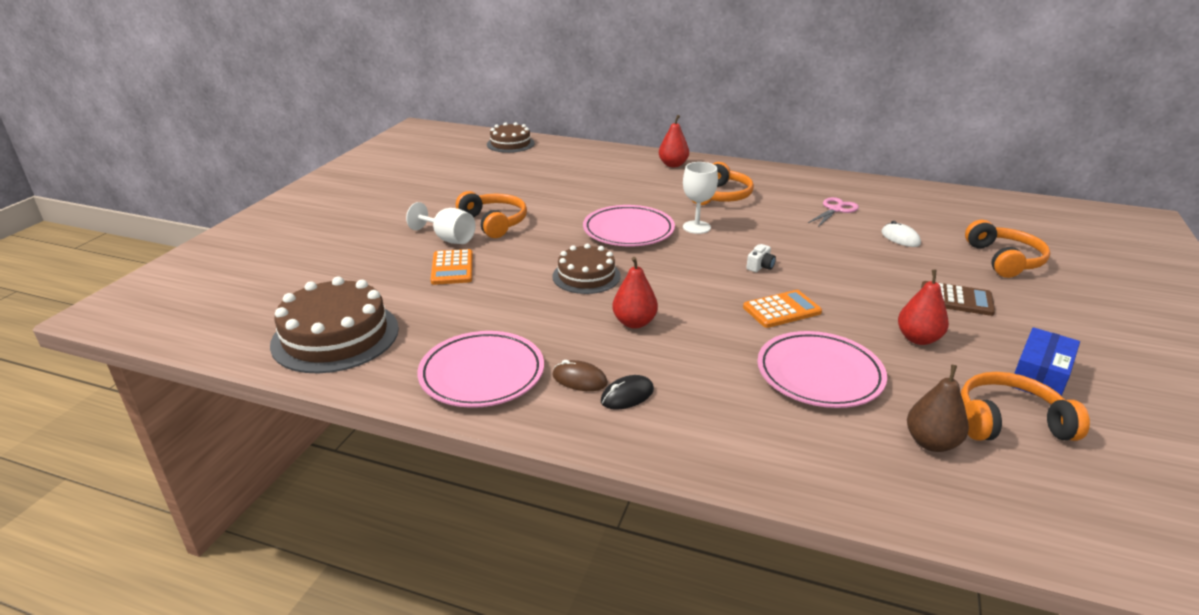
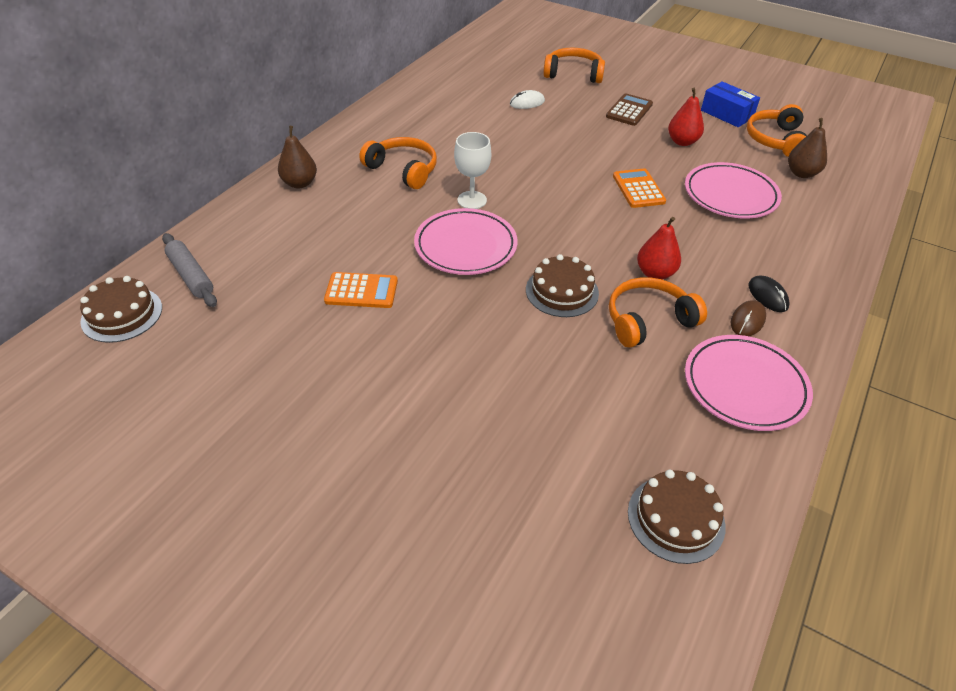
camera: 80 degrees left, 15 degrees up
(335, 336) = (676, 518): brown cake -> brown cake, size x0.63
(448, 239) = (439, 402): white goblet -> none
(452, 268) = (522, 401): orange calculator -> orange calculator (361, 291)
(494, 222) = (404, 353): orange headphones -> orange headphones (648, 320)
(551, 153) = (191, 276): none -> grey rolling pin
(673, 165) = (300, 183): red pear -> brown pear
(760, 266) = (562, 182): white camera -> none
(835, 209) = (461, 116): pink scissors -> none

